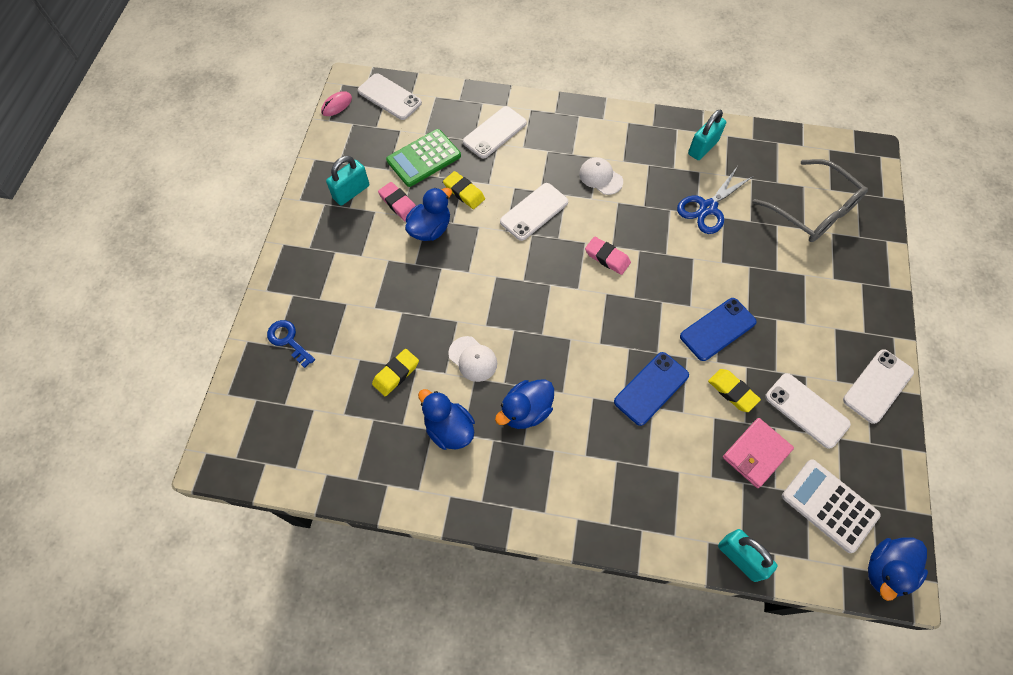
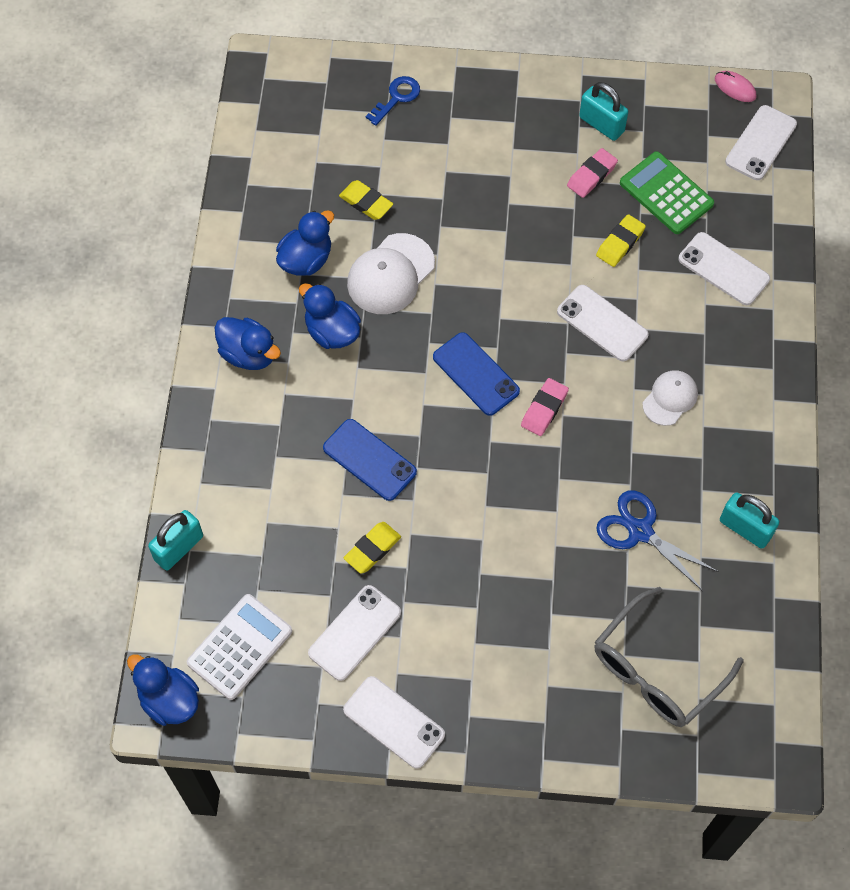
camera: 85 degrees right, 0 degrees up
(430, 229) = (560, 213): blue duck -> blue duck (249, 354)
(473, 359) = (390, 274): white cap -> white cap, size x1.60
(717, 329) = (455, 536): blue phone -> blue phone (475, 374)
(756, 453) = (297, 572): pink wallet -> none

